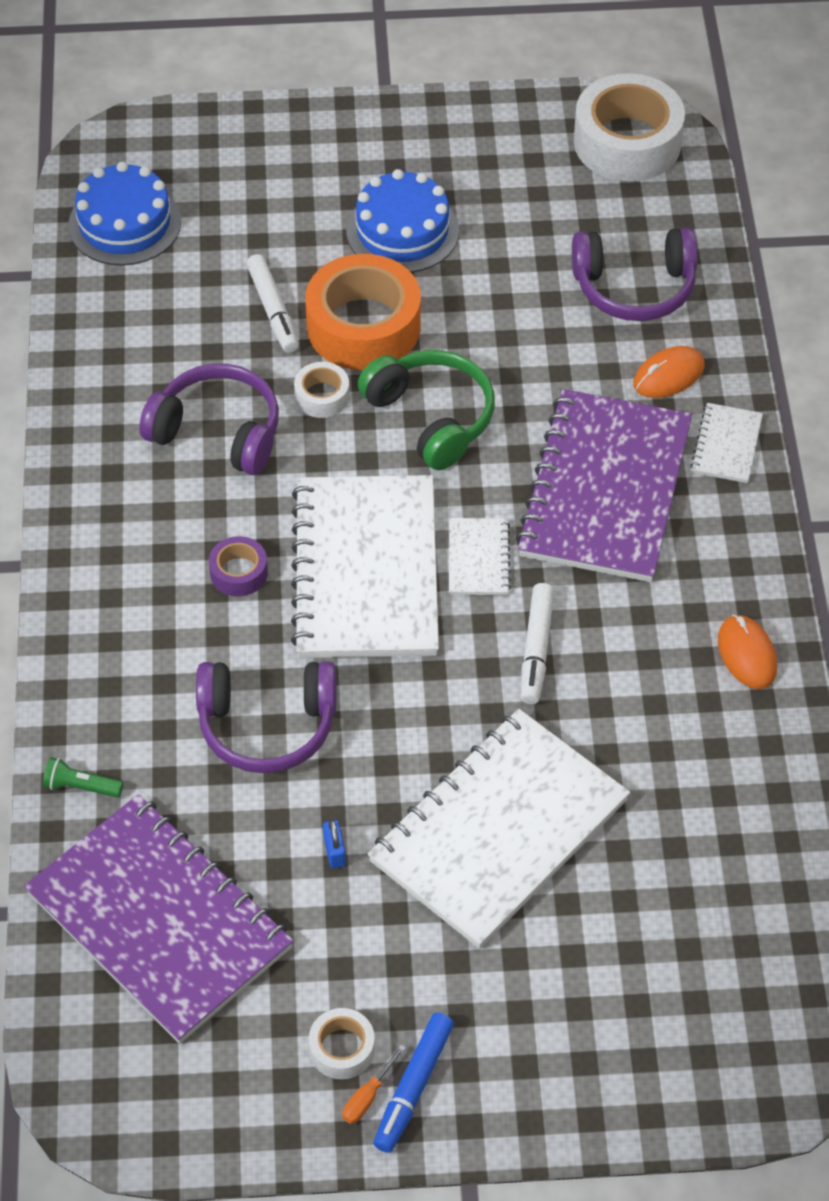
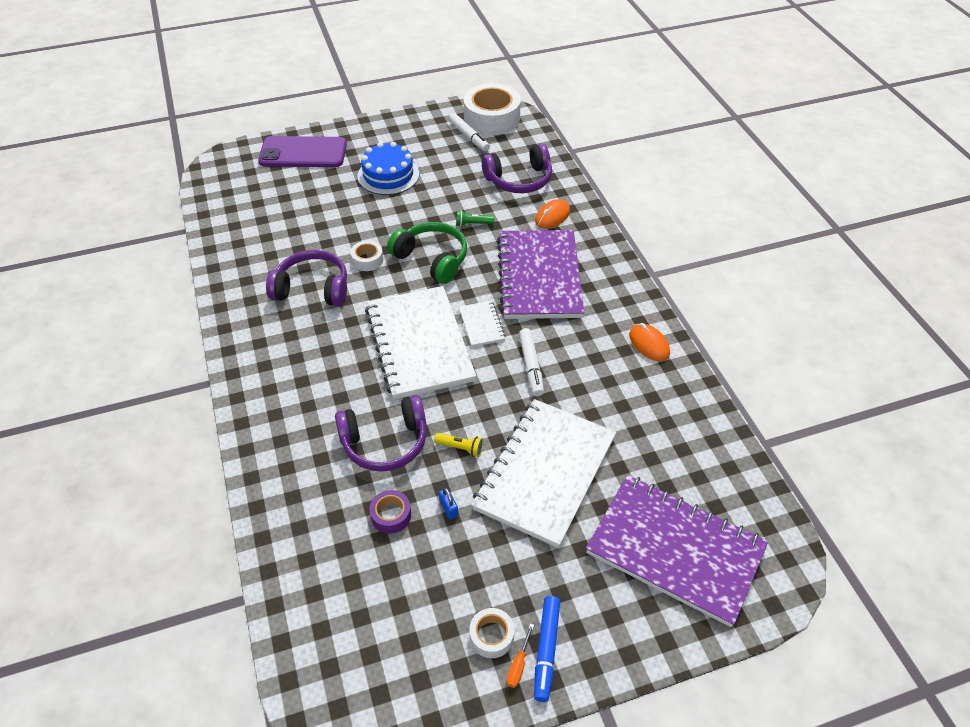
camera: 15 degrees left, 5 degrees down
(80, 787) = (275, 505): green flashlight -> green flashlight (473, 224)
(124, 223) = (234, 197): blue cake -> none
(159, 921) = (348, 580): purple notebook -> purple notebook (675, 550)
(239, 572) = (344, 360): purple tape -> purple tape (391, 515)
(264, 153) = (303, 153): none -> purple phone
(273, 310) = (328, 223): white marker -> white marker (469, 136)
(363, 326) = (380, 222): orange tape -> none
(381, 761) = (461, 448): none -> yellow flashlight
(726, 445) = (595, 243): white notebook -> none

